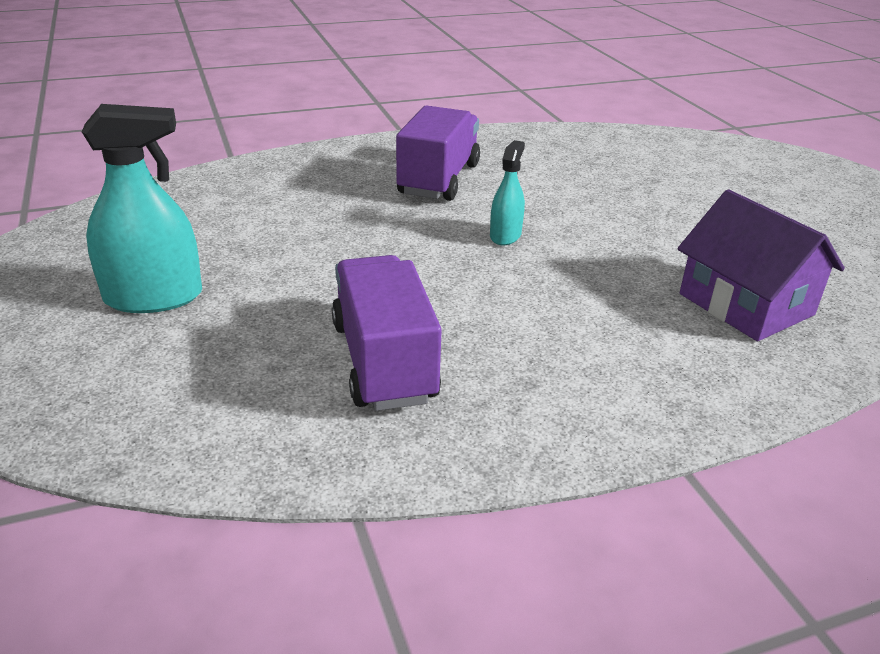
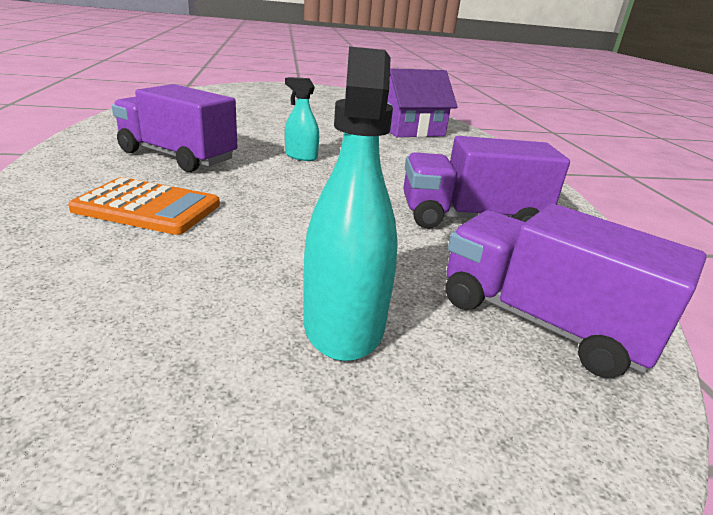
camera: 80 degrees left, 5 degrees down
(161, 397) = (541, 322): none -> purple truck
(313, 195) = (148, 207): none -> orange calculator

